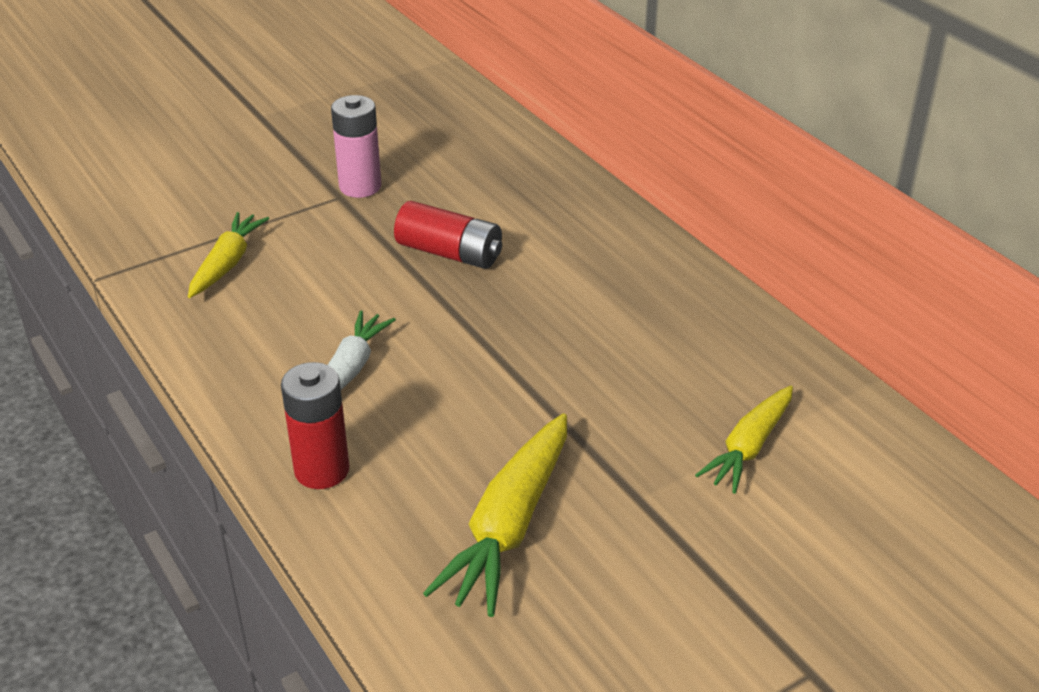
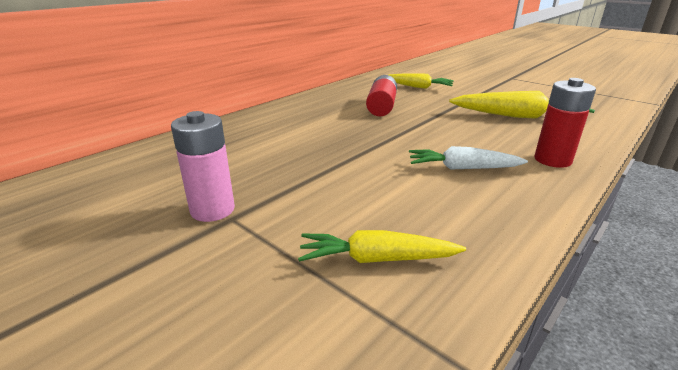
camera: 105 degrees left, 10 degrees down
(449, 253) = (308, 156): red battery -> red battery (381, 107)

